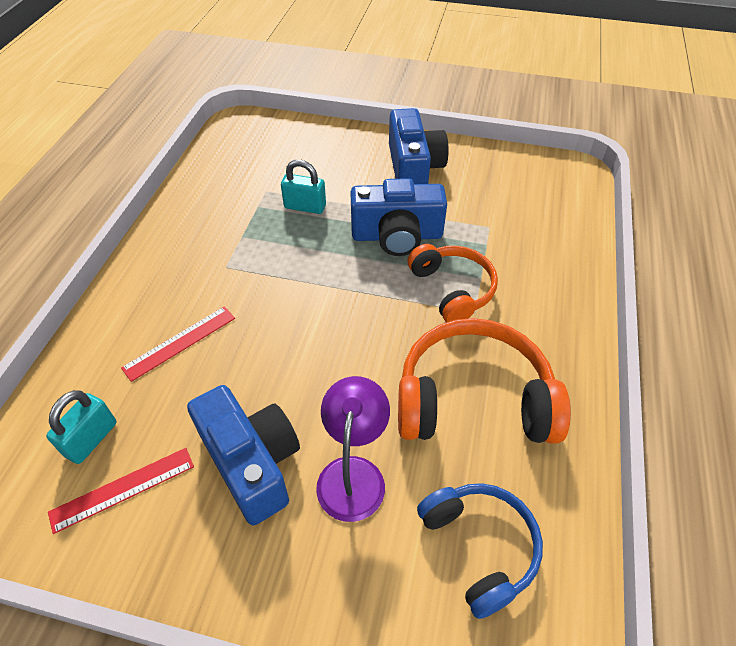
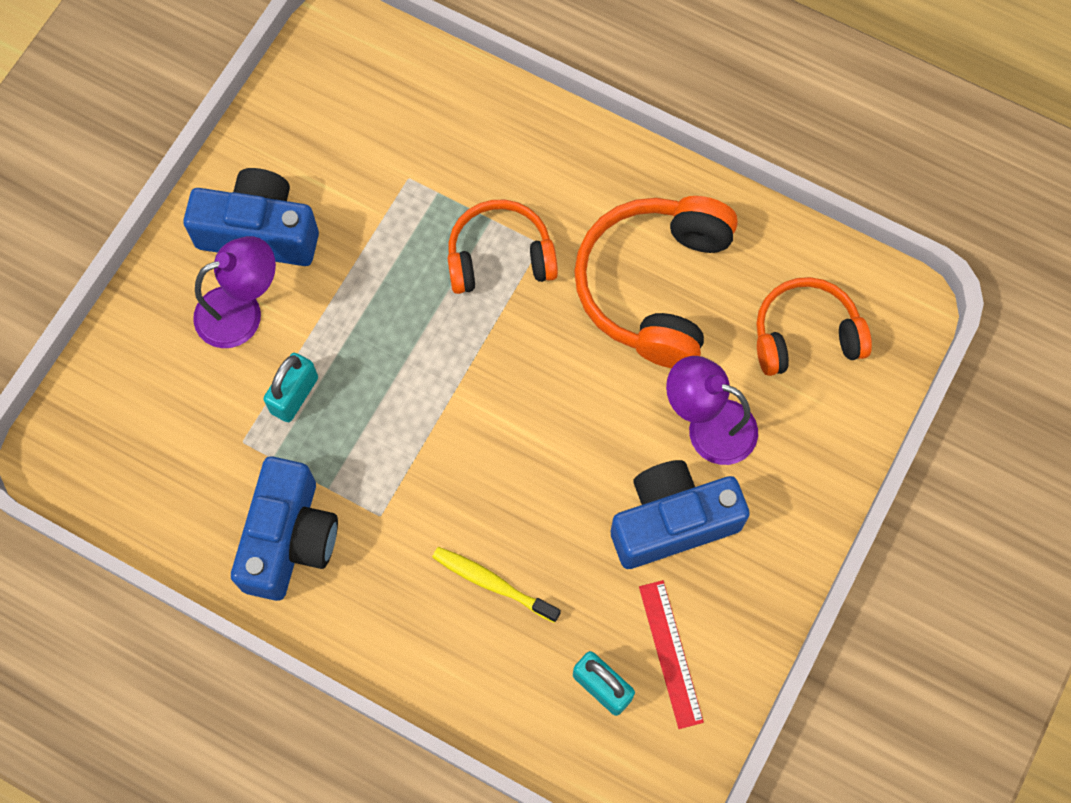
camera: 75 degrees left, 20 degrees up
(180, 342) = (492, 583): red ruler -> yellow toothbrush
(355, 172) = (242, 311): none -> purple lamp
(397, 235) = (389, 292): blue camera -> blue camera (289, 539)
(479, 547) = (805, 335): blue headphones -> orange headphones

